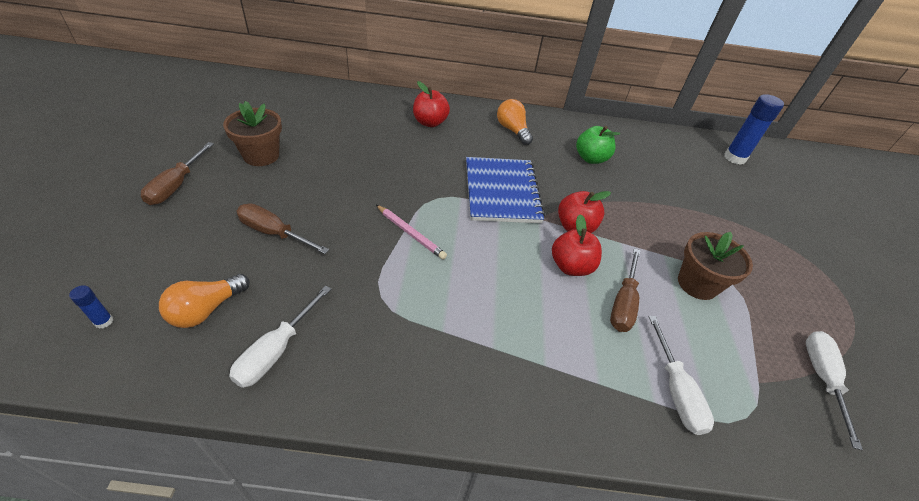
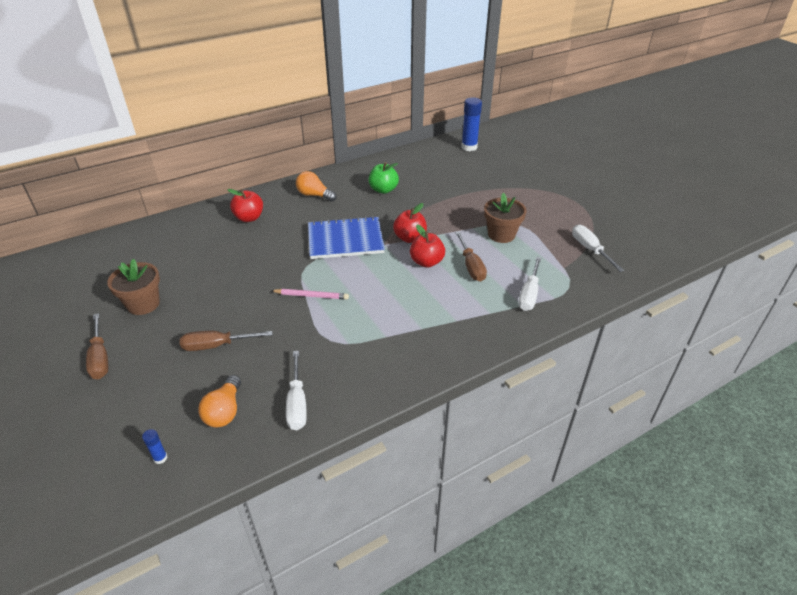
camera: 30 degrees left, 5 degrees down
(502, 191) = (345, 240): blue notebook -> blue notebook turned 60 degrees counterclockwise
(676, 391) = (529, 294): white screwdriver -> white screwdriver turned 60 degrees clockwise

